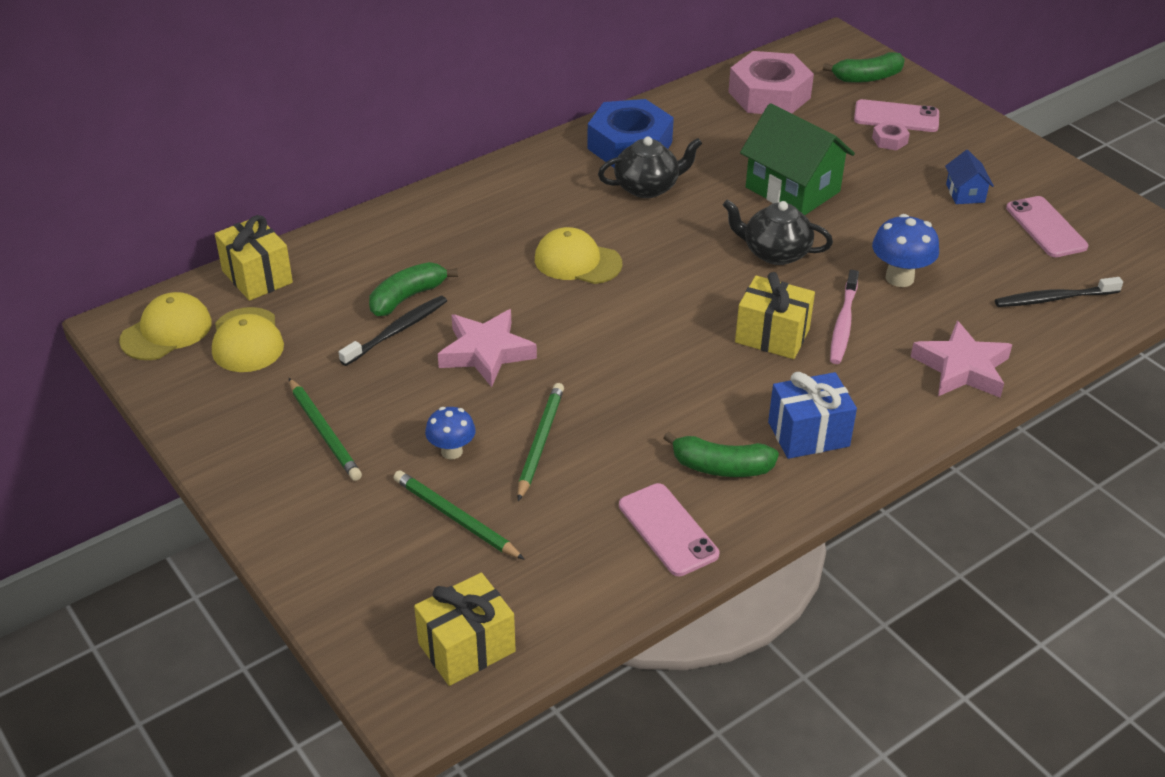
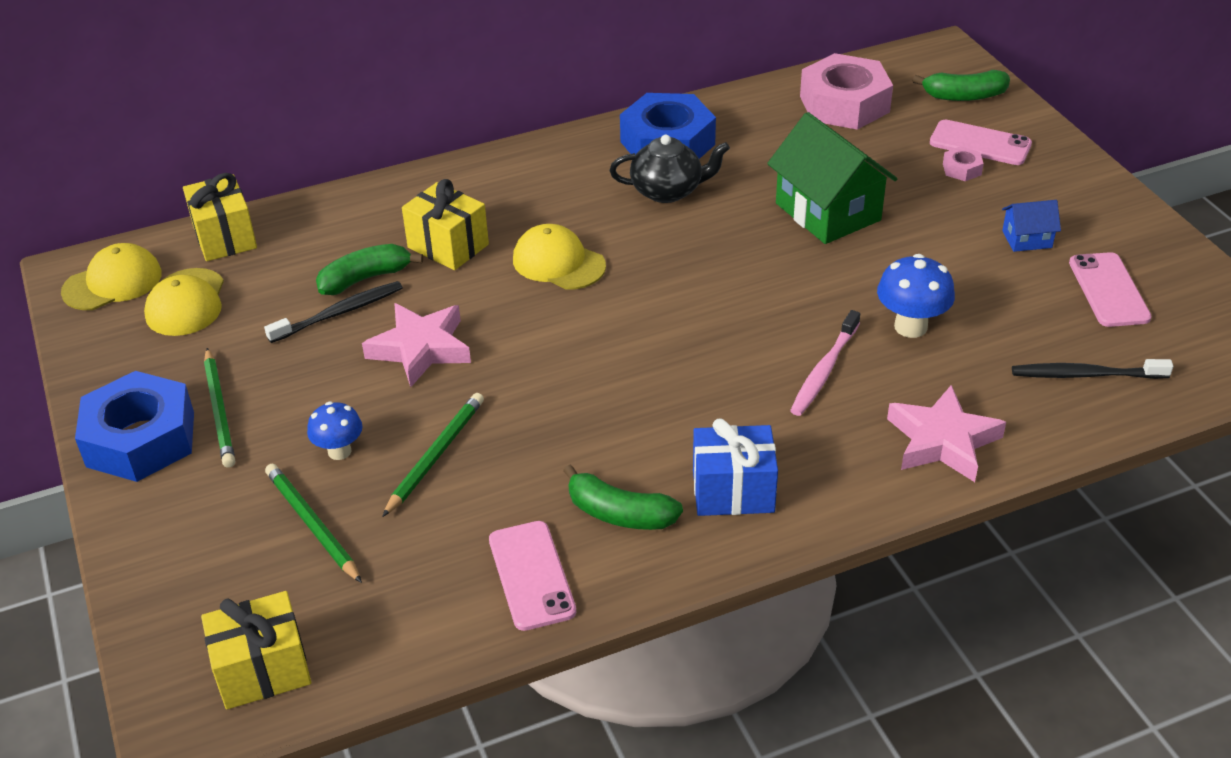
camera: 15 degrees right, 0 degrees up
(261, 468) = (141, 439): none -> blue nut
(772, 336) = (737, 373): yellow gift -> yellow gift (448, 246)
(775, 253) = (779, 280): black teapot -> none
(965, 193) = (1027, 239): blue house -> blue house turned 75 degrees clockwise

